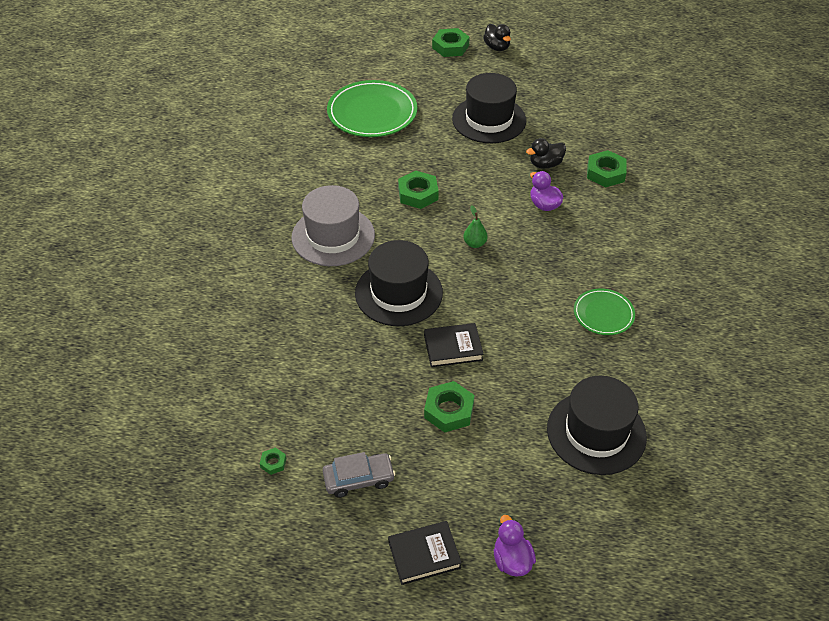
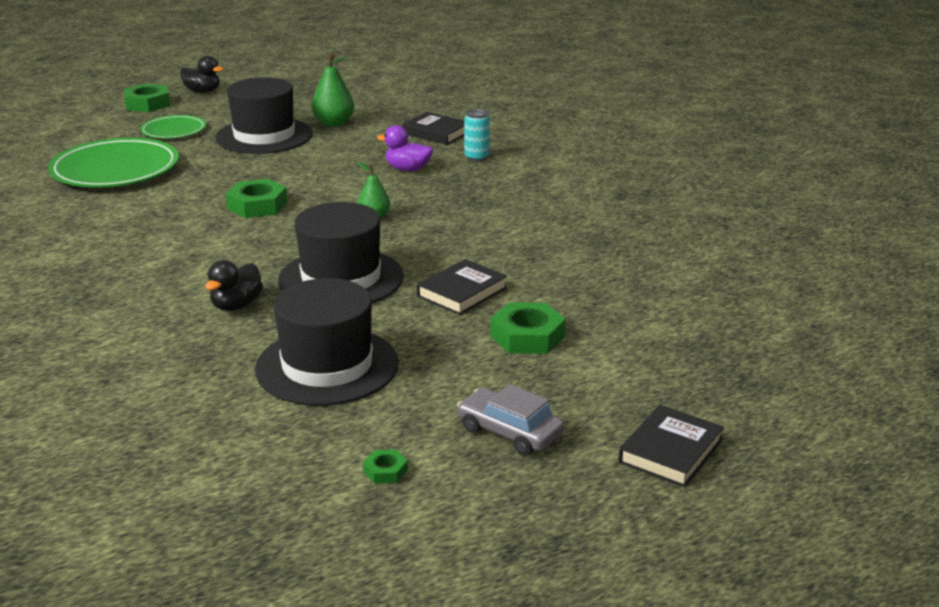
camera: 40 degrees left, 20 degrees down
(333, 236) = (196, 268): grey hat -> none
(358, 479) = (509, 432): grey car -> grey car turned 90 degrees counterclockwise
(512, 560) = (757, 408): purple duck -> none
(545, 164) = (369, 145): black duck -> black duck (236, 306)
(547, 127) = (334, 123): none -> green pear
(596, 432) = (689, 288): black hat -> black hat (327, 366)
(603, 216) = (476, 158): none -> turquoise can
(603, 314) = (573, 214): green plate -> green plate (173, 130)
(605, 173) = (436, 133): green nut -> black book

